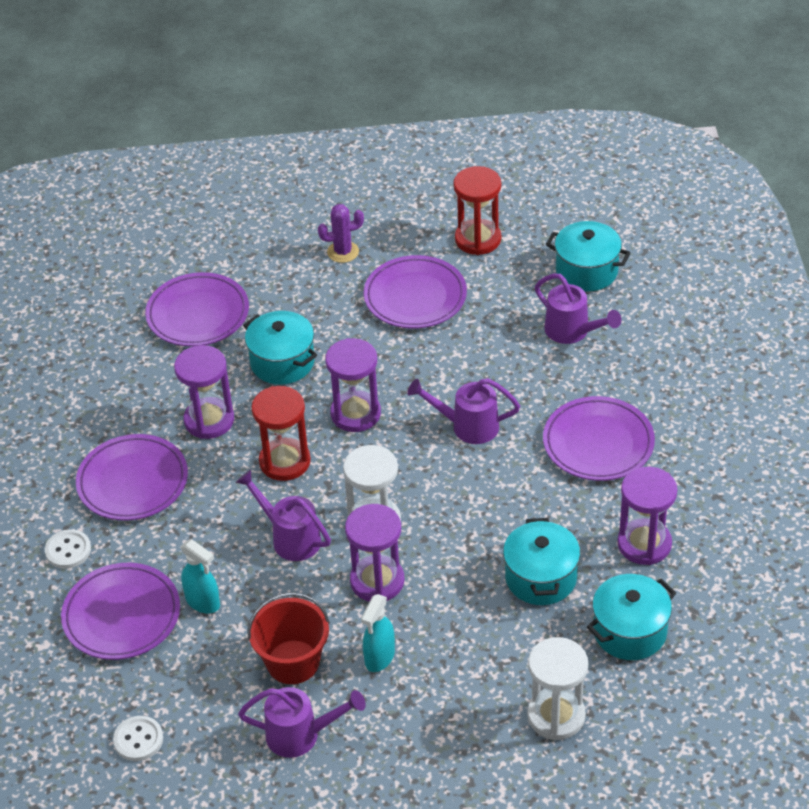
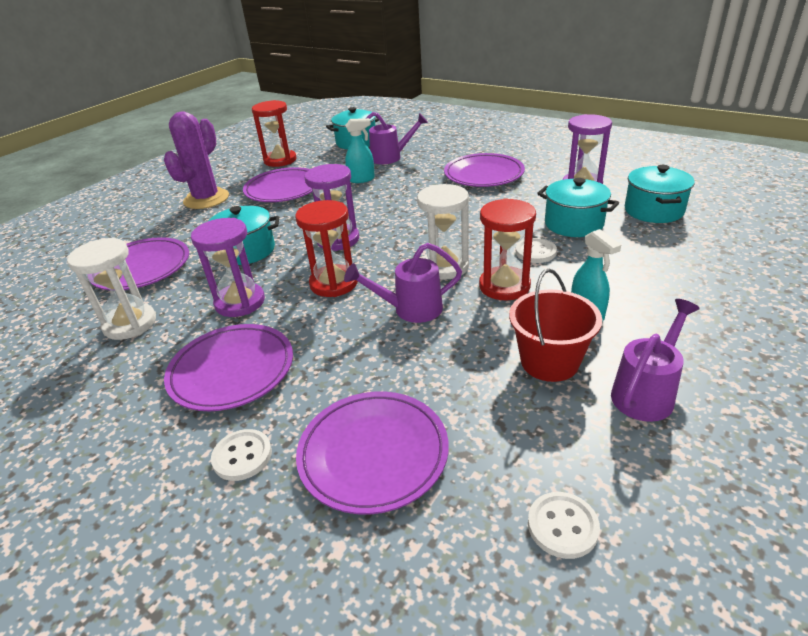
camera: 50 degrees left, 10 degrees down
(203, 602) = (421, 387): turquoise spray bottle -> turquoise spray bottle (361, 179)
(343, 252) = (206, 199): purple cactus -> purple cactus, size x1.79
(377, 581) = (504, 286): purple hourglass -> red hourglass
(456, 574) = (535, 252): none -> white button
(468, 426) = (411, 206): purple watering can -> none
(556, 716) = (715, 259): white hourglass -> white hourglass (130, 324)

